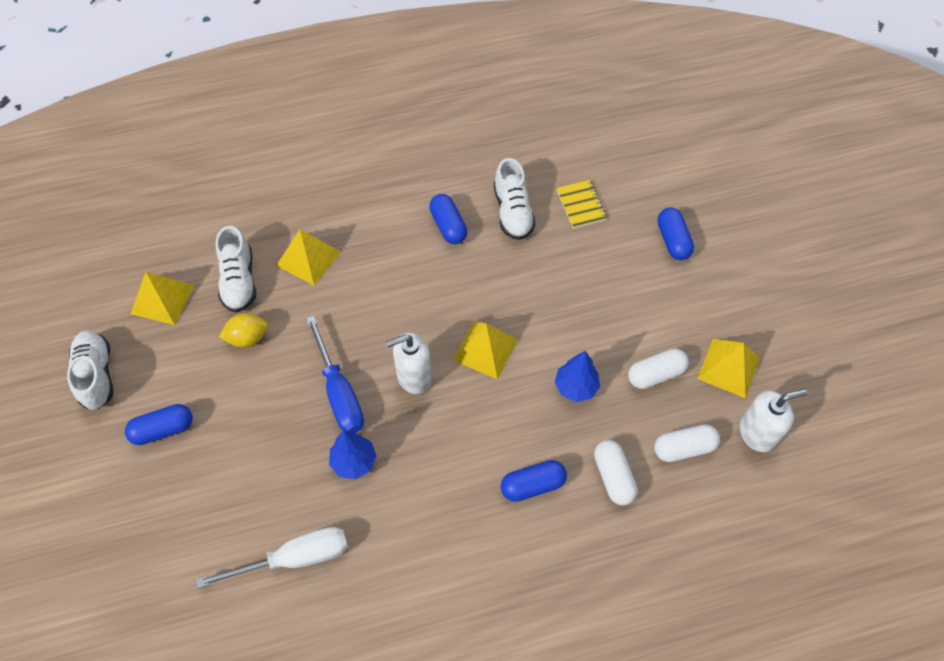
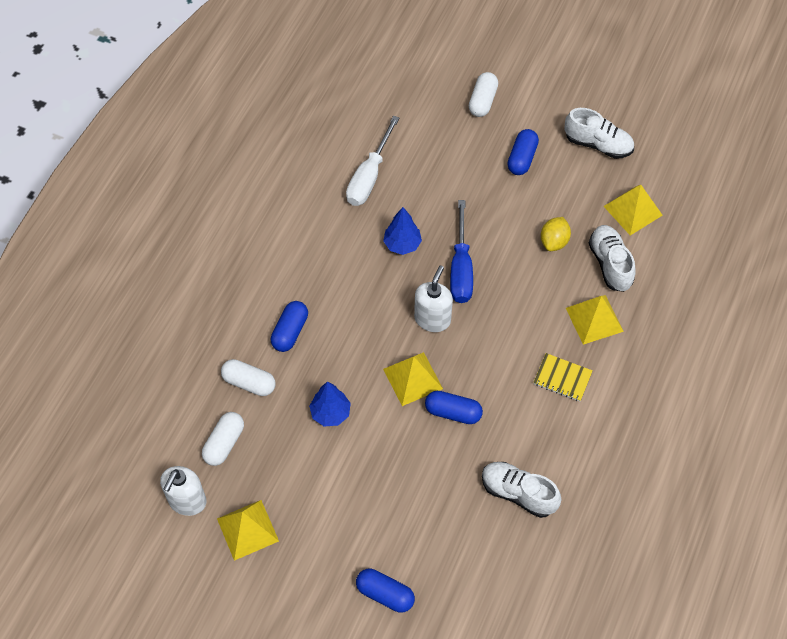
camera: 130 degrees right, 0 degrees up
(239, 281) = (610, 264): white shoe -> white shoe turned 45 degrees clockwise
(339, 392) = (461, 268): blue screwdriver -> blue screwdriver turned 105 degrees counterclockwise
(448, 226) = (544, 435): blue capsule -> blue capsule (453, 412)
(581, 205) = (480, 552): yellow notebook -> yellow notebook (562, 378)
(655, 374) = (290, 474): white capsule -> white capsule (482, 101)

